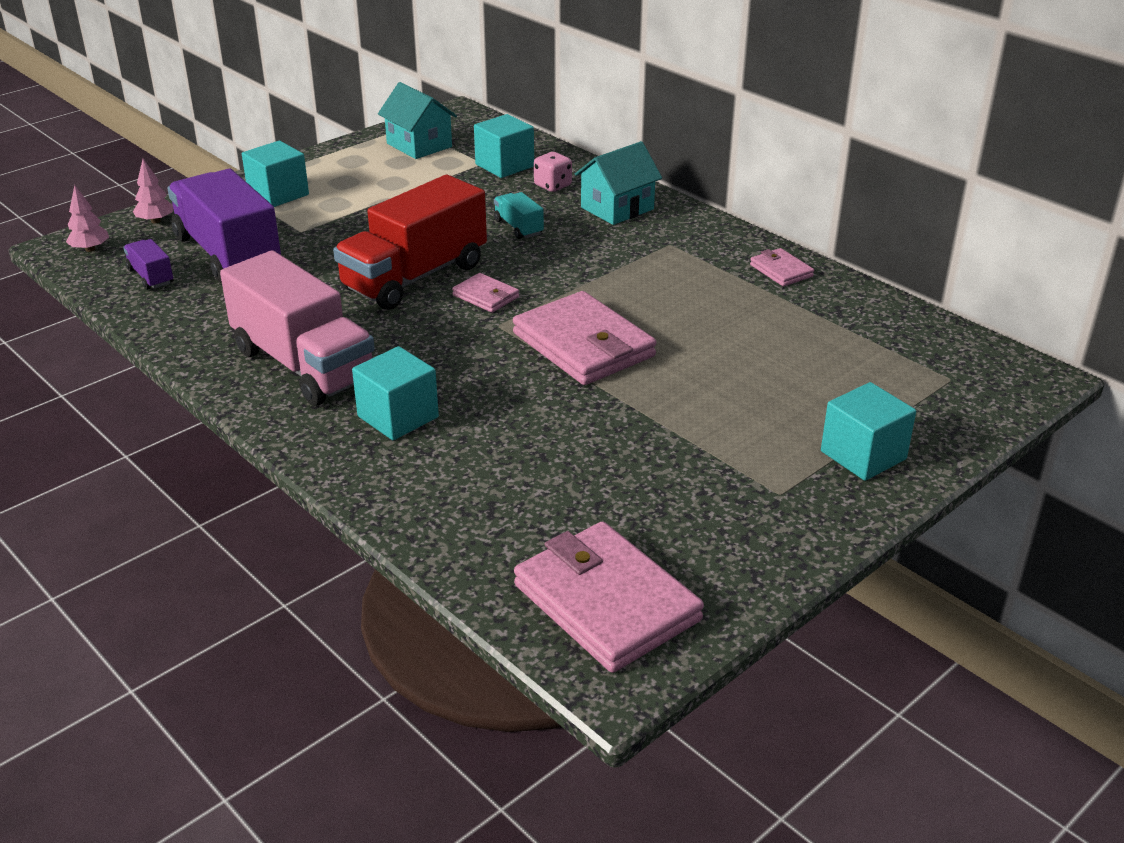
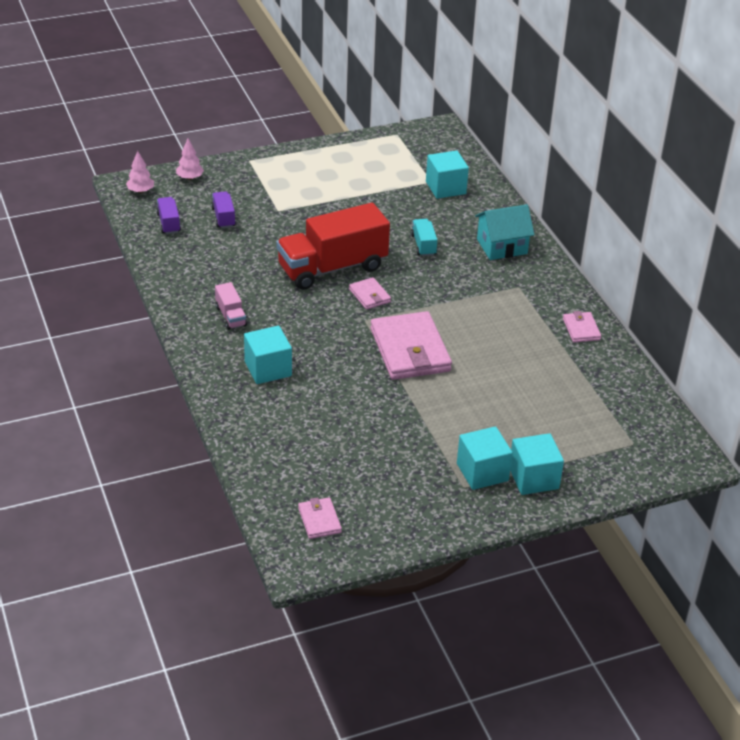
camera: 20 degrees right, 5 degrees up
(228, 254) = (223, 217): purple truck -> purple truck, size x0.43
(278, 194) = (278, 174): turquoise cube -> turquoise cube (482, 472)
(304, 365) = (231, 316): pink truck -> pink truck, size x0.43
(419, 145) = (396, 154): turquoise house -> none
(553, 186) = (469, 215): pink dice -> none
(606, 602) = (319, 520): pink wallet -> pink wallet, size x0.48

